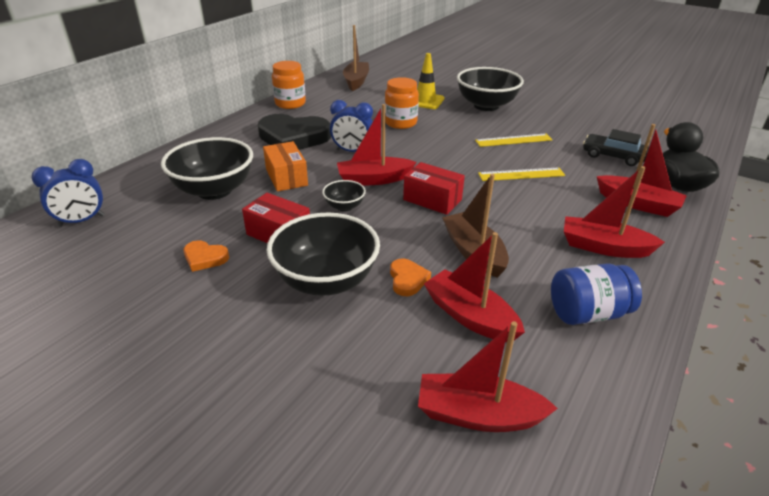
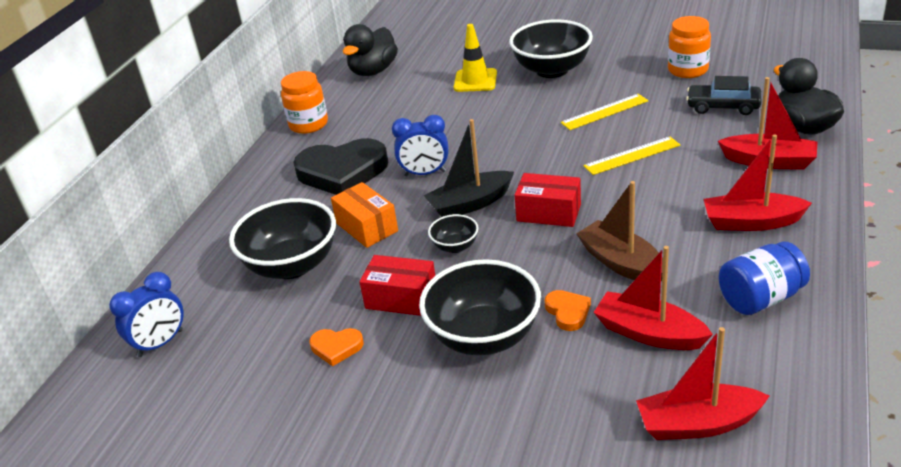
camera: 10 degrees left, 0 degrees up
(356, 81) = (373, 71): brown boat -> black duck
(374, 179) = (470, 204): red boat -> black boat
(400, 123) = (461, 119): orange jar -> orange jar (687, 70)

